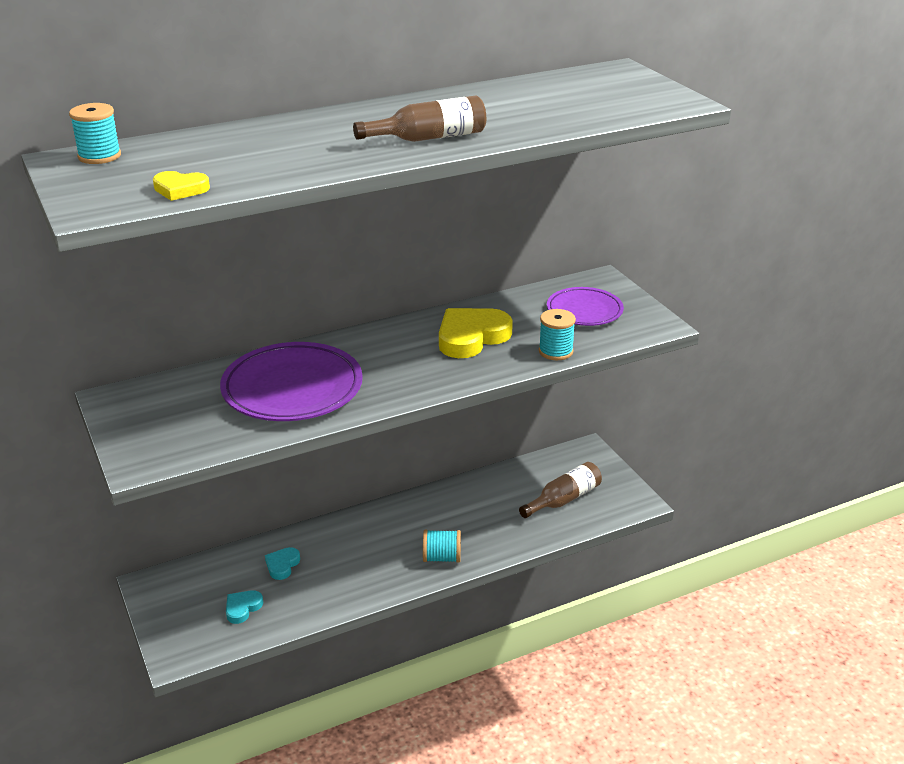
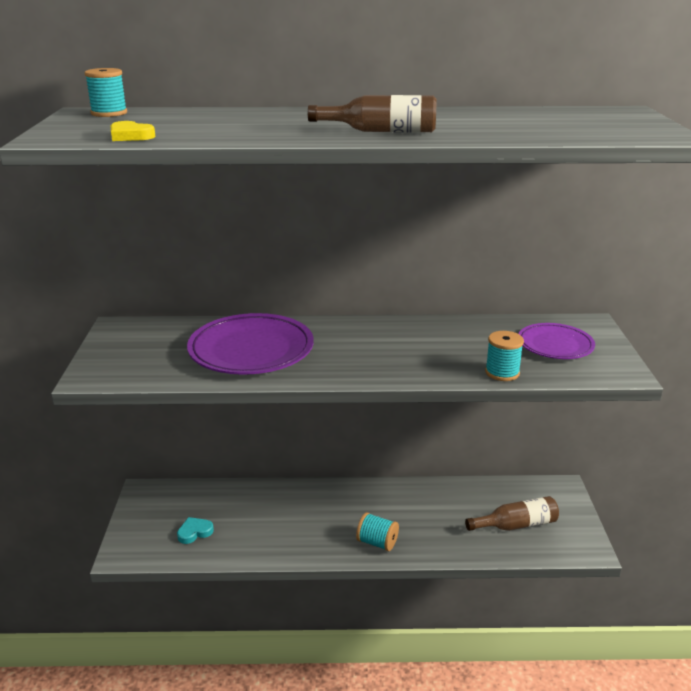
camera: 25 degrees right, 5 degrees down
(282, 565) = (246, 507): turquoise heart -> none
(471, 337) = (432, 344): yellow heart -> none

